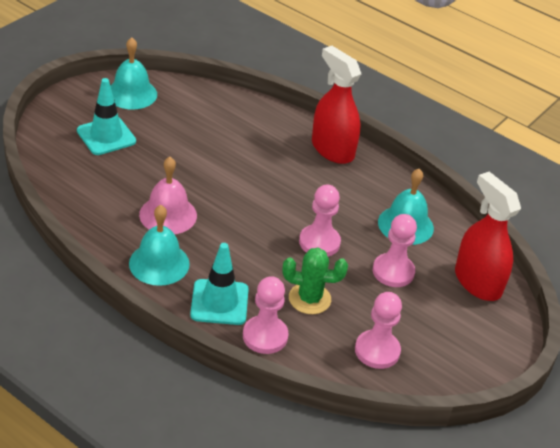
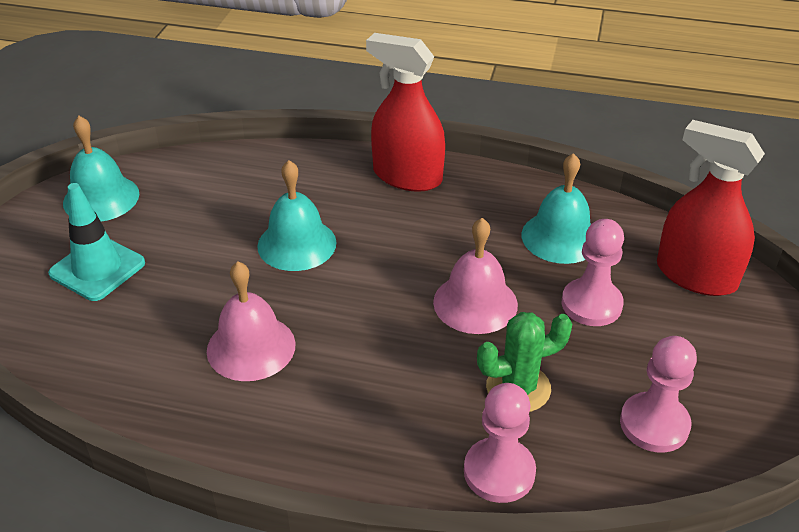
camera: 20 degrees left, 0 degrees up
(159, 263) = (282, 426): turquoise bell -> turquoise bell (297, 244)
(219, 302) = (404, 448): turquoise traffic cone -> none
(319, 242) = (475, 303): pink pawn -> pink bell

